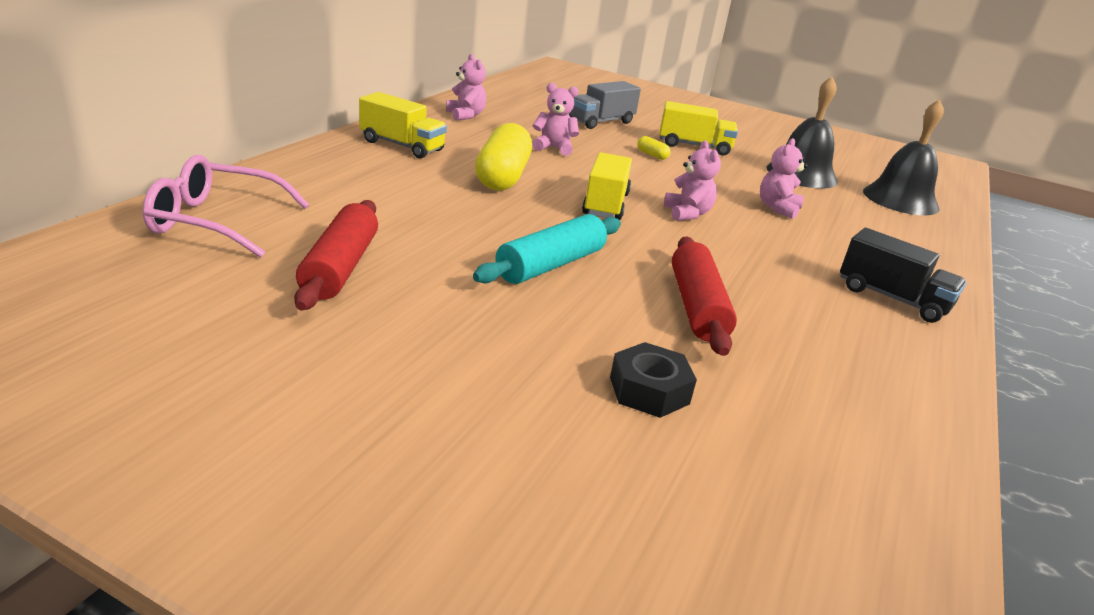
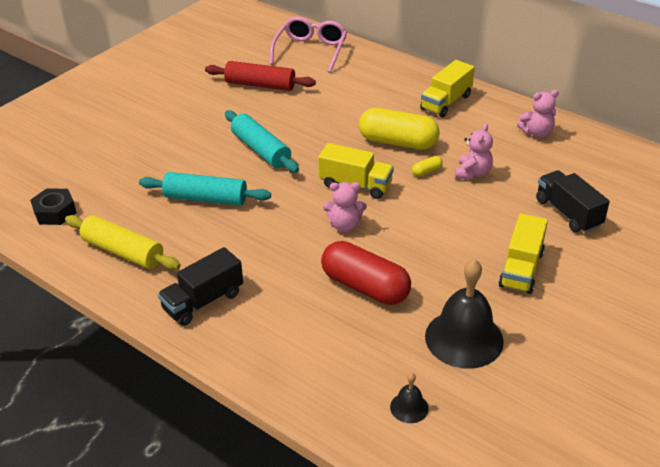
camera: 105 degrees right, 10 degrees up
(601, 122) = (568, 213): grey truck -> black truck
(649, 390) = (133, 166): black nut -> black nut (55, 212)
(652, 155) = (479, 231): yellow capsule -> yellow capsule (426, 171)
(697, 307) = (205, 199): red rolling pin -> turquoise rolling pin
(777, 208) = (365, 287): pink teddy bear -> red capsule
(869, 372) = (123, 252): none -> yellow rolling pin
(900, 199) = (409, 407): black bell -> black bell, size x0.46

